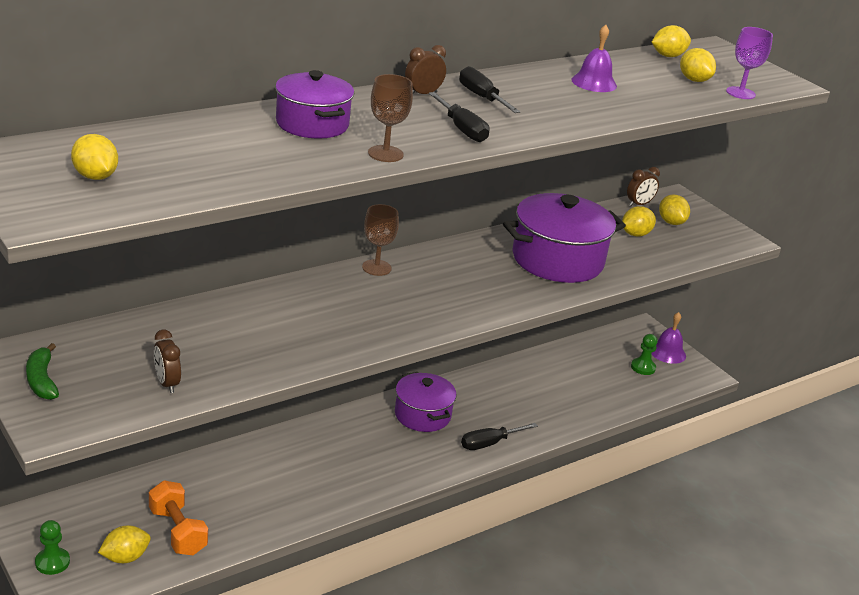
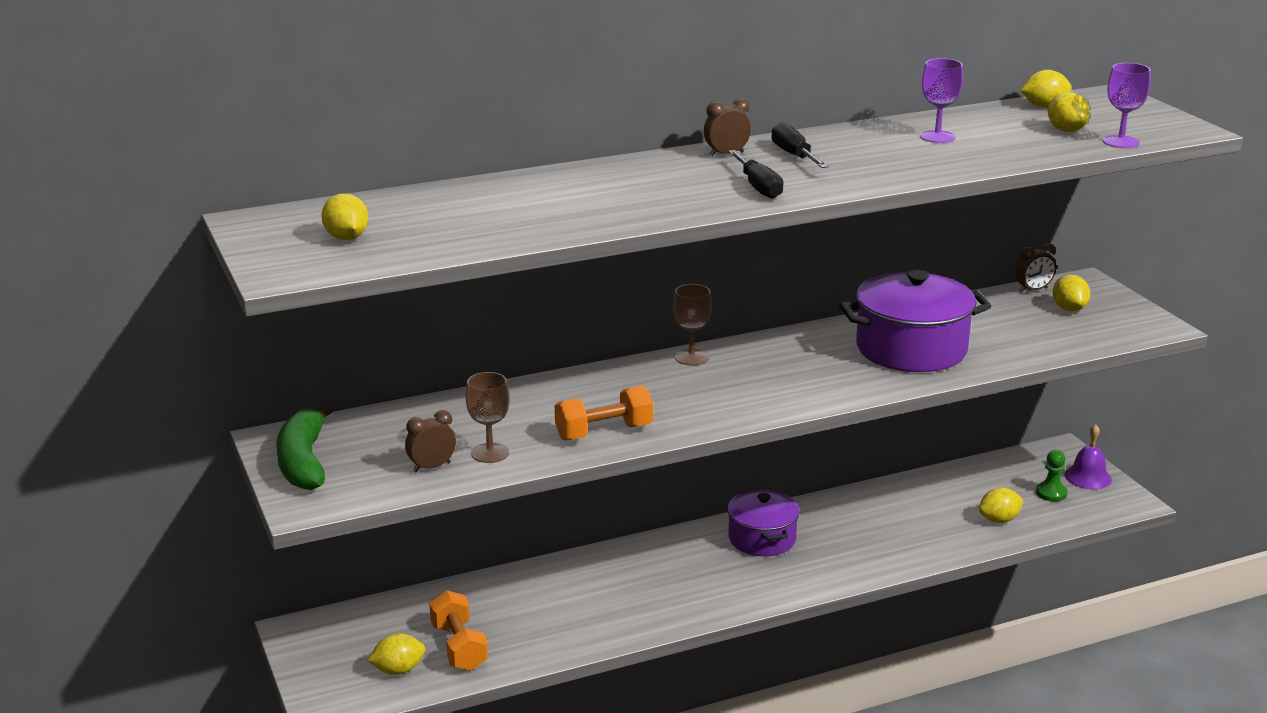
camera: 15 degrees right, 5 degrees down
(42, 380) = (304, 462): green banana -> green banana, size x1.64
(52, 562) = (321, 671): green pawn -> none
(167, 383) = (432, 467): brown clock -> brown clock turned 75 degrees clockwise
(312, 124) = (590, 186): purple pot -> none
(317, 344) = (604, 432): none -> orange dumbbell
(385, 154) = (661, 212): brown goblet -> brown goblet (490, 453)
(489, 443) = (837, 570): black screwdriver -> none
(594, 83) = (937, 137): purple bell -> purple goblet
(635, 234) = (1018, 322): yellow lemon -> yellow lemon (999, 520)

